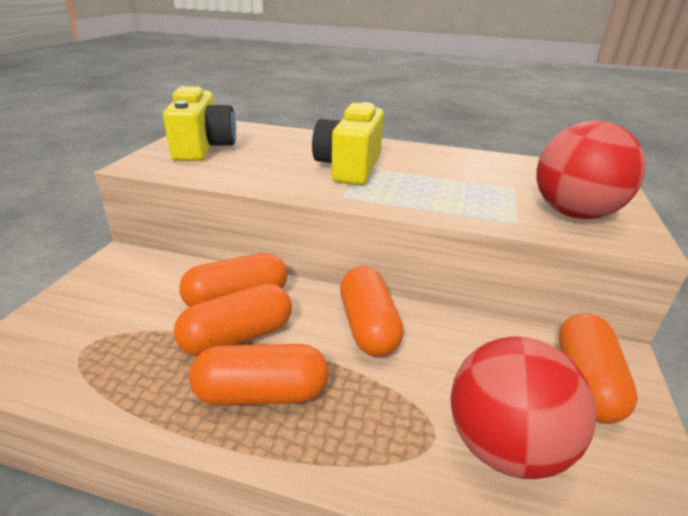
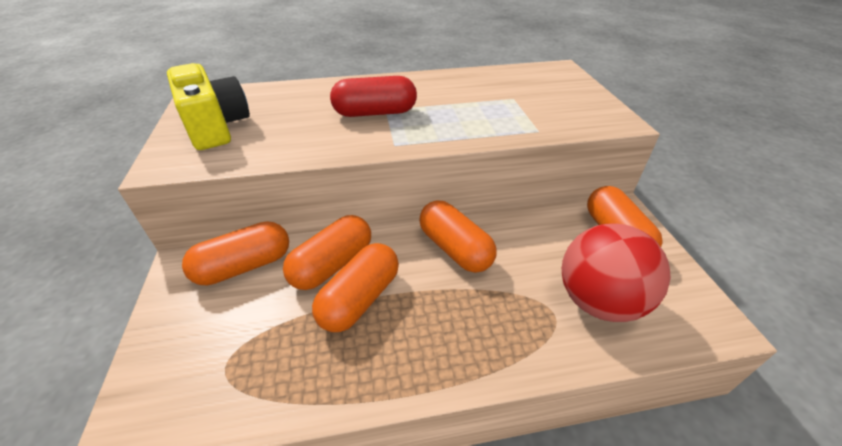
camera: 25 degrees left, 10 degrees up
(261, 393) = (415, 337): orange capsule -> orange capsule (244, 266)
(349, 167) = (375, 113): yellow camera -> red capsule
(573, 213) = (568, 111): red ball -> none

